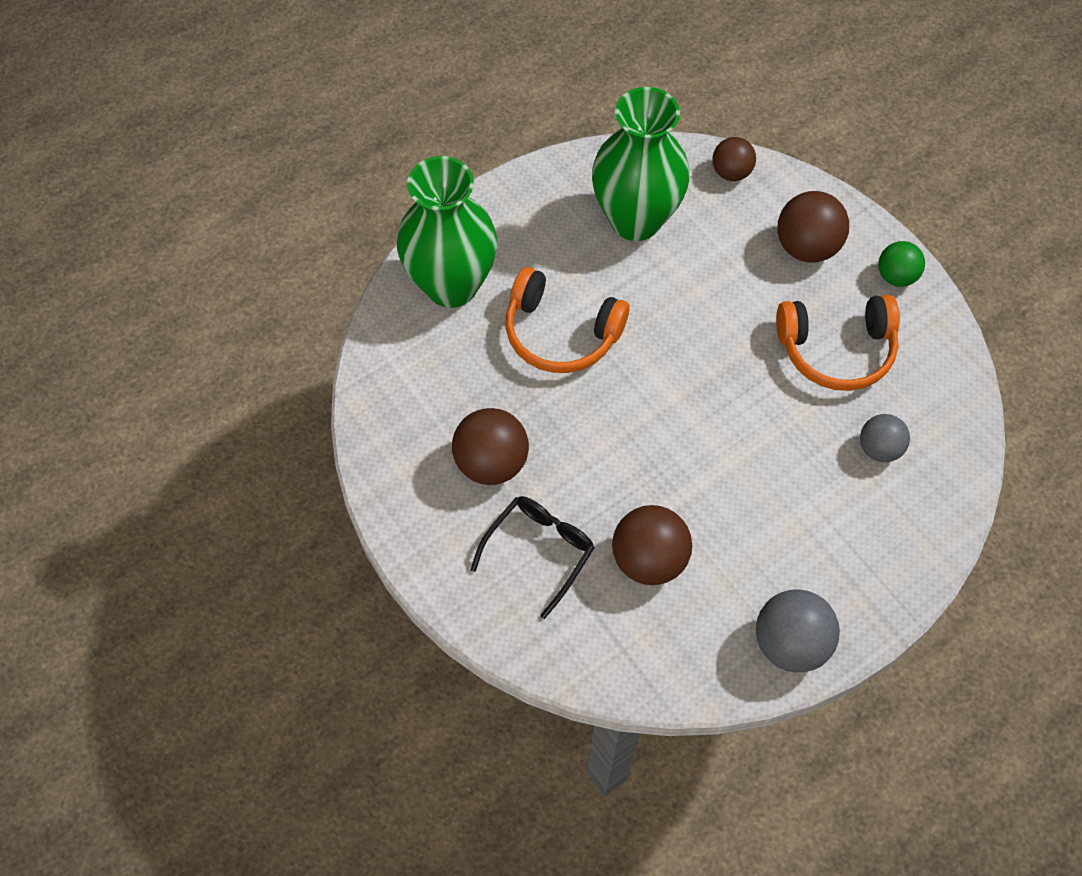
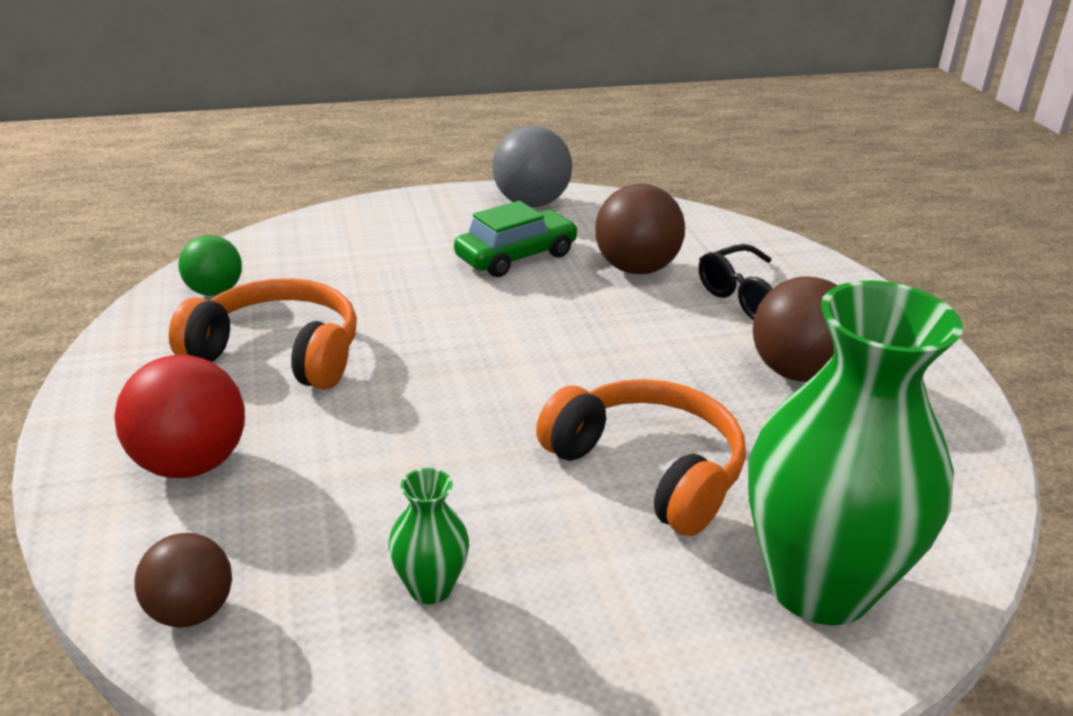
camera: 160 degrees left, 30 degrees down
(635, 219) = (430, 588): green vase -> green vase, size x0.42
(753, 538) = (516, 256): none -> green car
(806, 247) = (190, 464): brown ball -> red ball
(879, 448) = (322, 275): grey ball -> none
(896, 276) = (112, 397): green ball -> green ball (214, 291)

